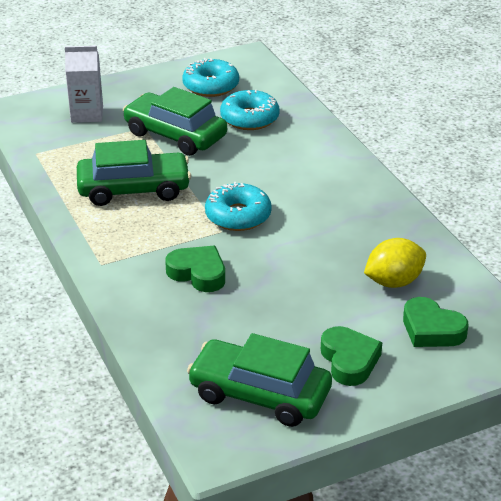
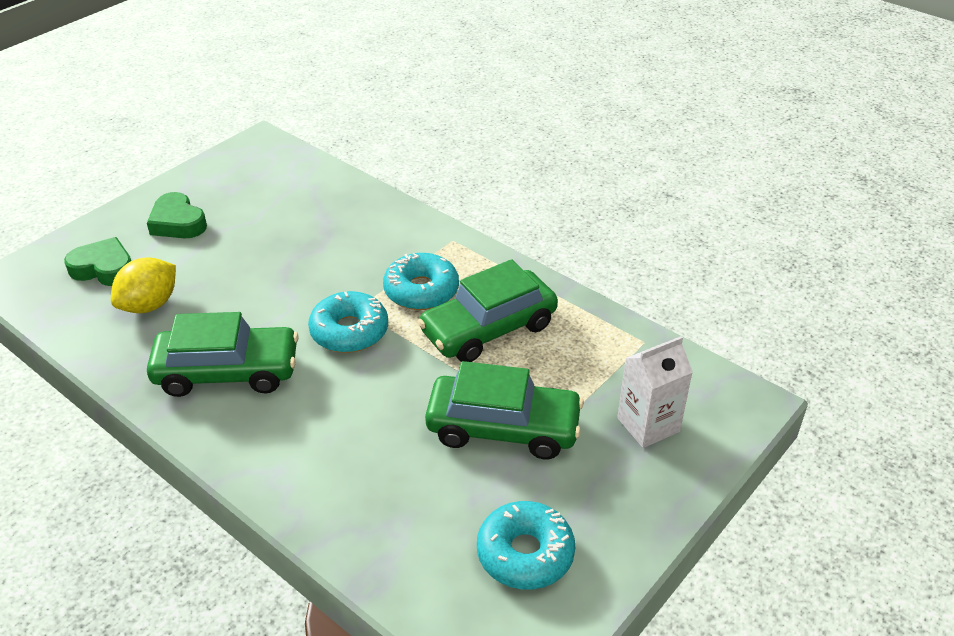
camera: 155 degrees right, 5 degrees up
(198, 273) = (353, 257): green heart -> none
(249, 118) = (422, 498): turquoise donut -> turquoise donut (421, 290)
(259, 394) = (245, 180): green car -> green car (227, 372)

